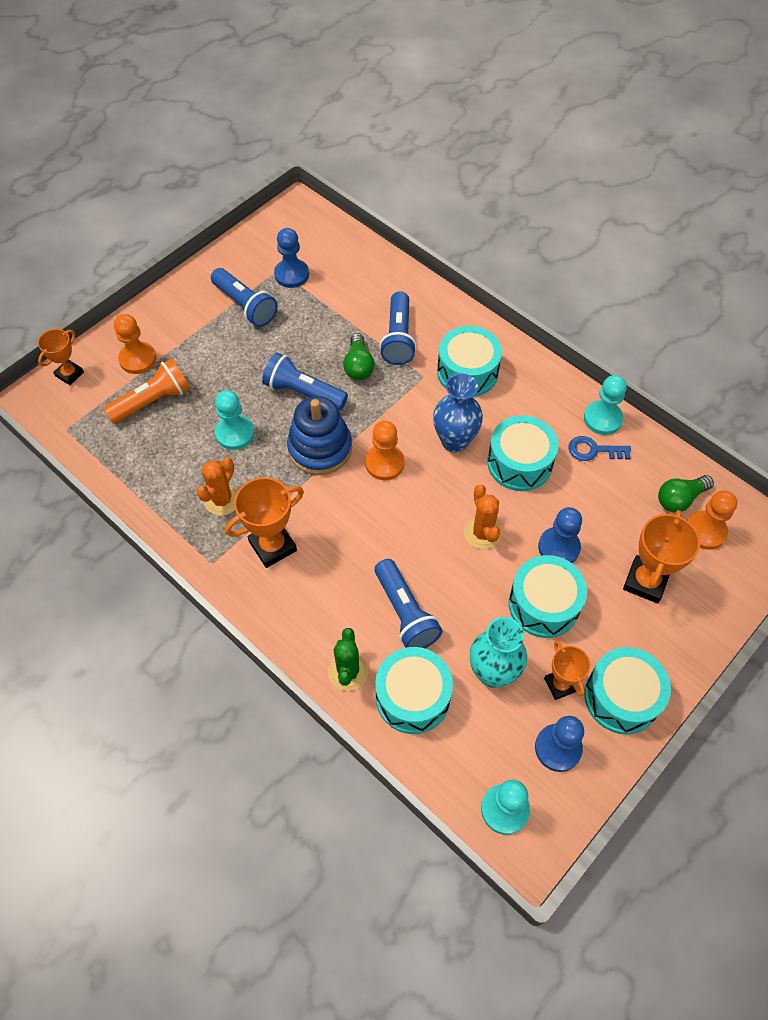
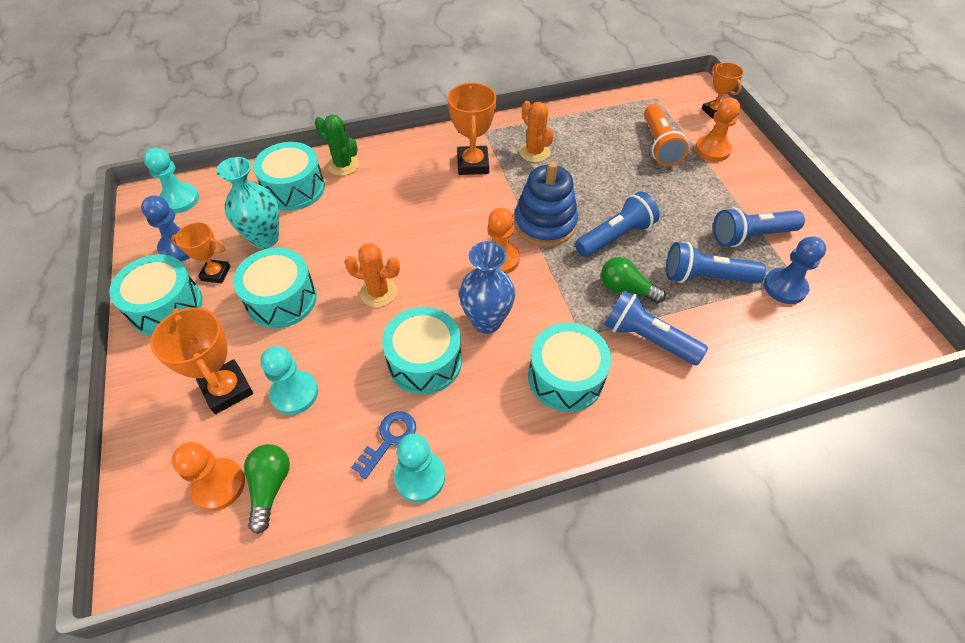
camera: 120 degrees right, 5 degrees down
(235, 433) = (595, 179): turquoise pawn -> turquoise pawn (294, 393)
(405, 613) = (356, 212): blue flashlight -> blue flashlight (706, 277)
(559, 547) = (318, 341): blue pawn -> none

